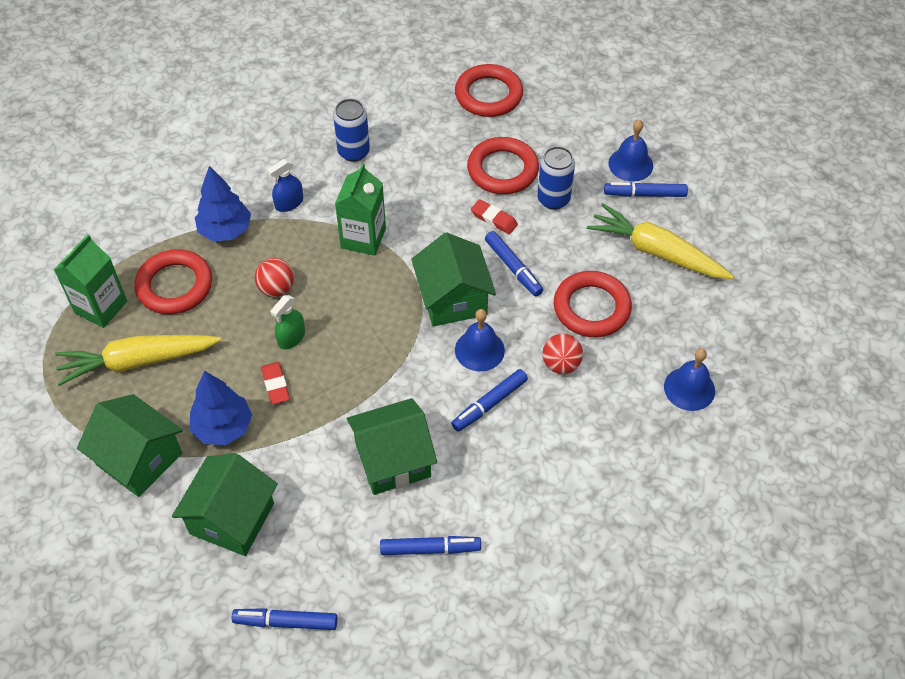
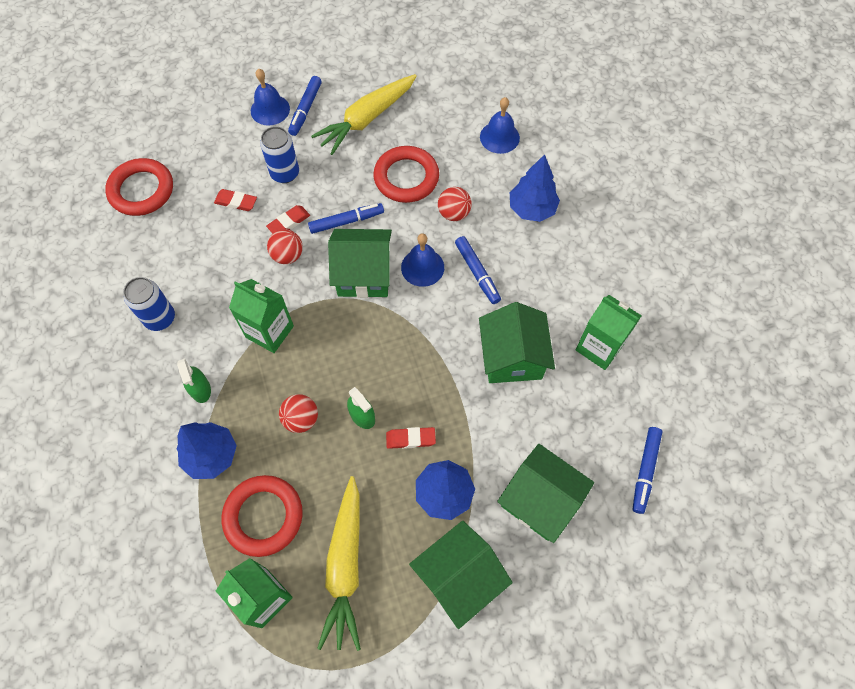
camera: 75 degrees left, 10 degrees up
(289, 203) = (200, 389): blue spray bottle -> green spray bottle
(430, 549) = (599, 347): blue marker -> green carton
(454, 229) = (287, 255): none -> red ball
(502, 170) = (236, 202): red ring -> red eraser
(597, 443) = (532, 209): none -> blue tree

